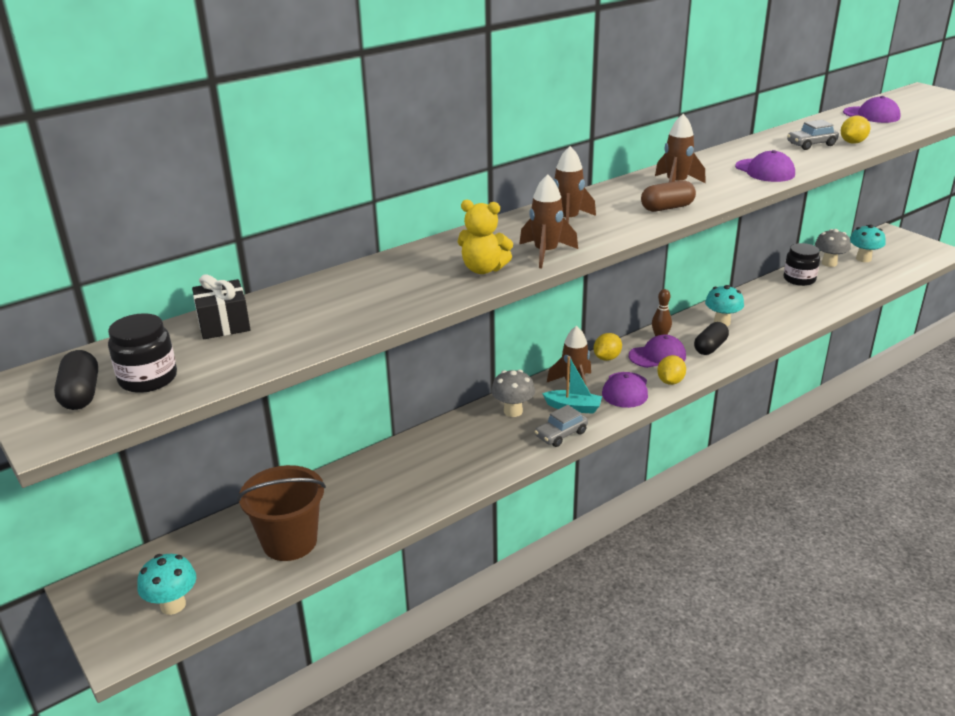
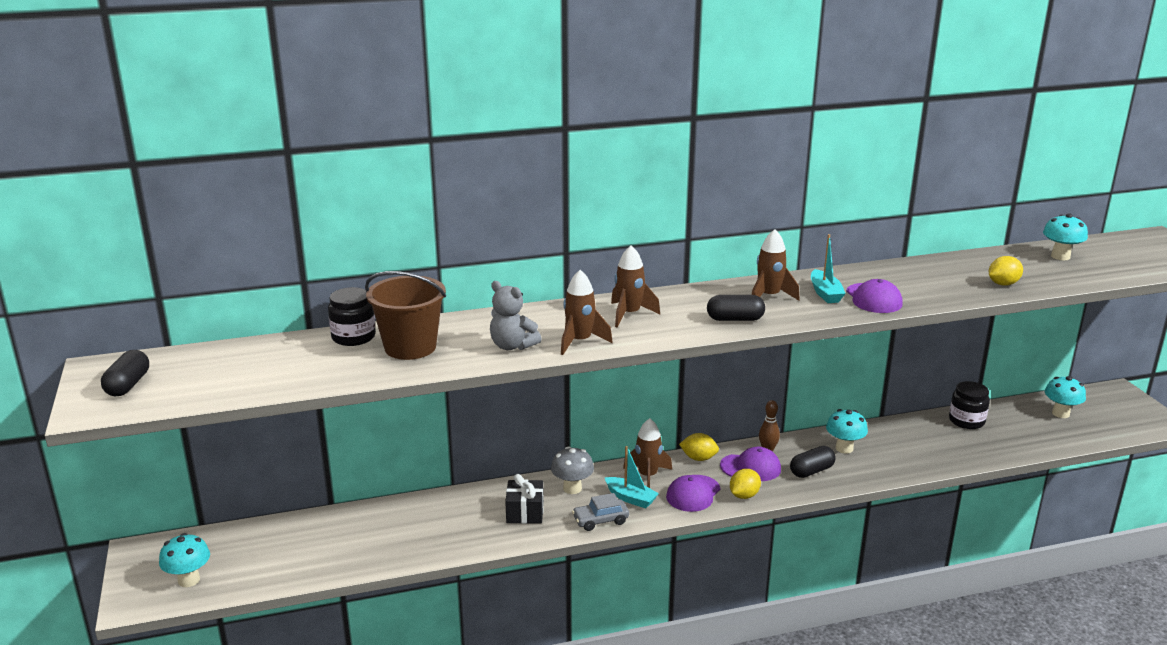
camera: 20 degrees right, 5 degrees down
(148, 378) = (181, 383): black jar -> black jar (353, 337)
(224, 324) = (269, 351): black gift -> black gift (525, 512)
(289, 542) = (307, 554): brown bucket -> brown bucket (410, 347)
(483, 269) = (512, 346): yellow teddy bear -> grey teddy bear
(607, 358) = (698, 458): yellow lemon -> yellow lemon turned 45 degrees clockwise
(667, 208) = (735, 319): brown capsule -> black capsule
(720, 173) = (825, 293): none -> turquoise boat
(811, 144) = (954, 278): grey car -> none
(829, 263) = (1015, 410): grey mushroom -> none
(871, 115) = (1060, 256): purple cap -> turquoise mushroom

